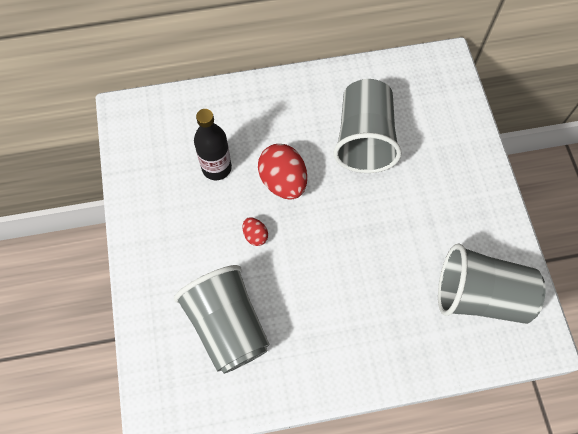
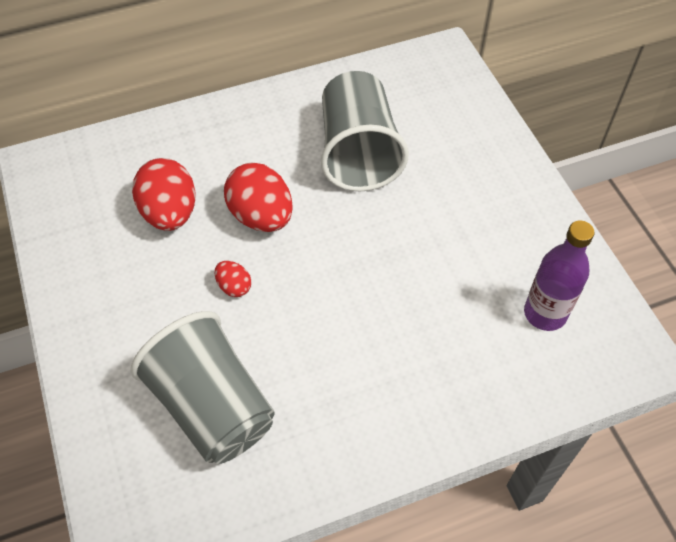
camera: 10 degrees left, 10 degrees down
(216, 168) = (170, 213): black bottle -> red egg
(480, 296) = (545, 313): grey cup -> purple bottle

